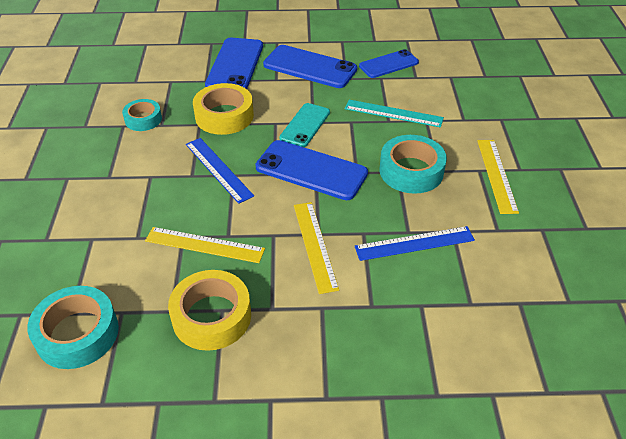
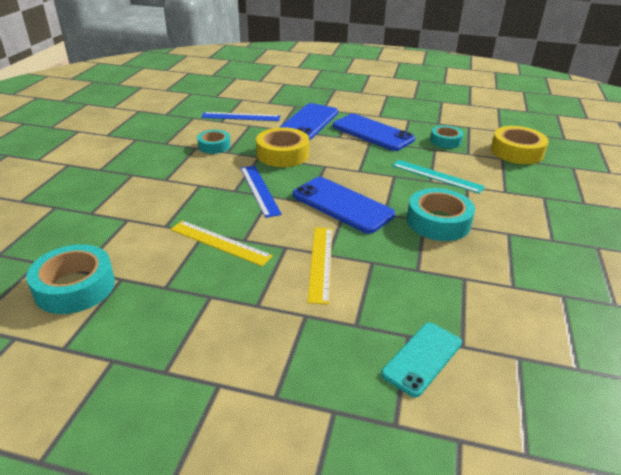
camera: 15 degrees right, 10 degrees down
(212, 316) = (198, 299): yellow tape -> yellow tape (517, 152)
(305, 125) = (350, 172): turquoise phone -> turquoise phone (422, 358)
(389, 64) = (445, 141): blue phone -> turquoise tape
(414, 243) = (420, 280): blue ruler -> blue ruler (241, 117)
(497, 175) = (526, 240): yellow ruler -> none

